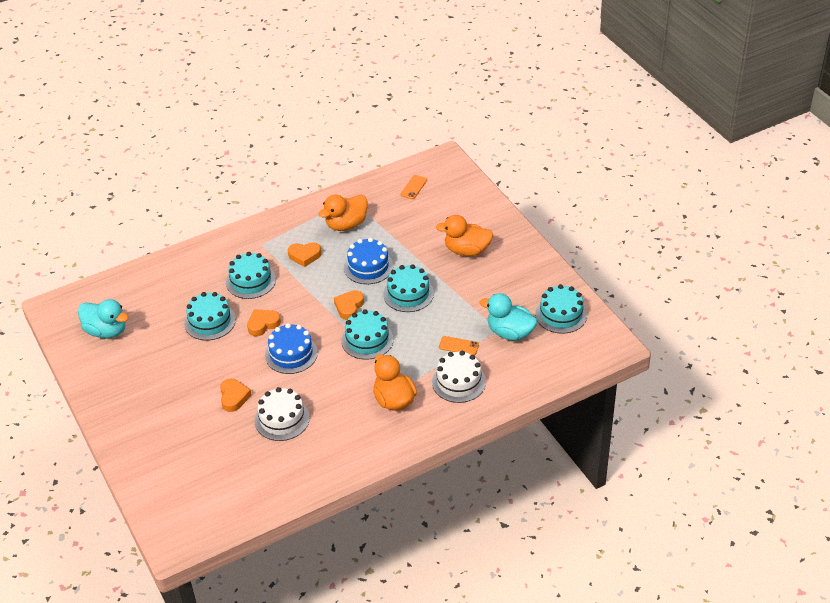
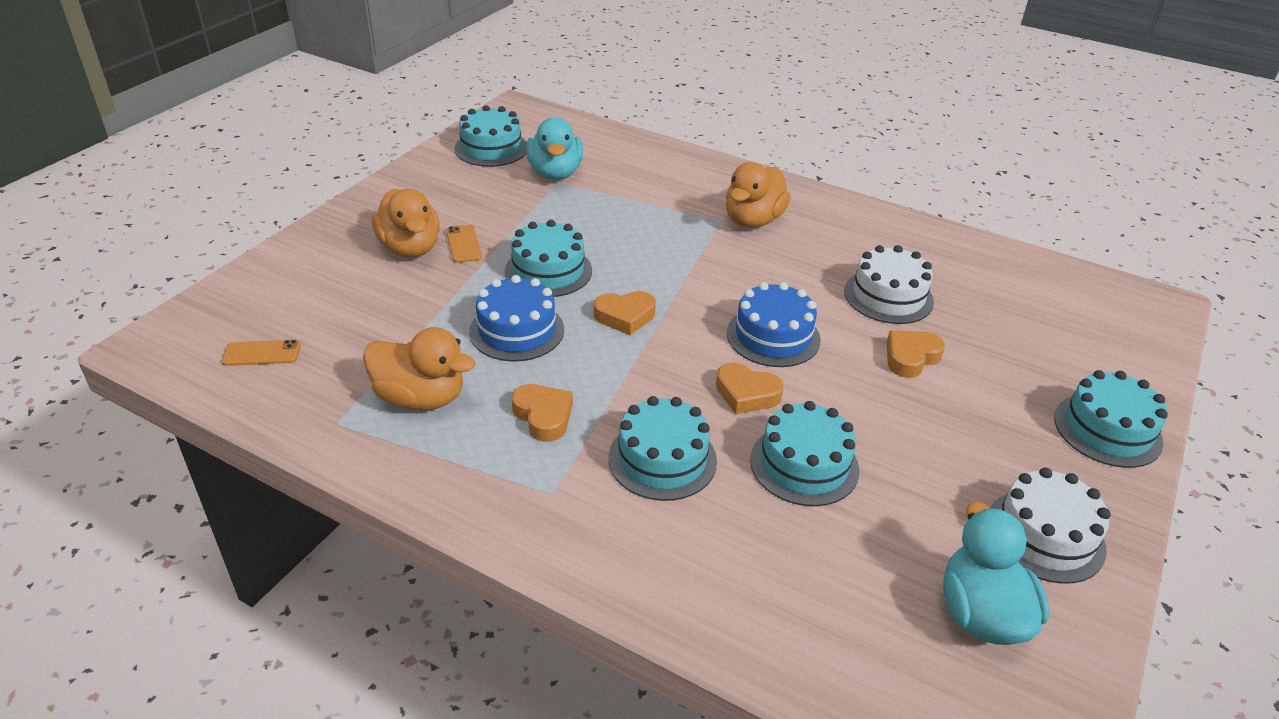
camera: 125 degrees left, 5 degrees down
(367, 340) = (674, 276): turquoise cake -> turquoise cake (1107, 430)
(458, 346) = (613, 201): orange phone -> orange phone (464, 244)
(459, 382) = (673, 185): white cake -> white cake (1044, 535)

